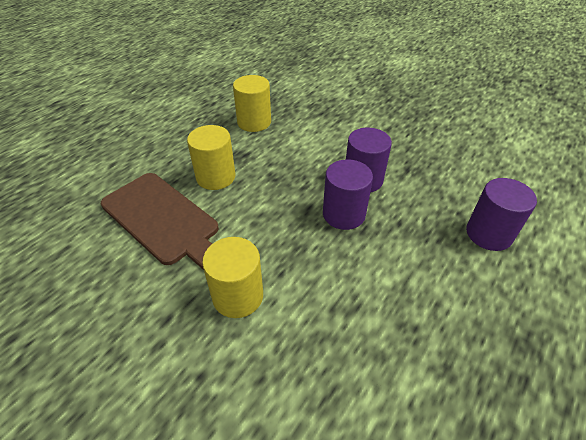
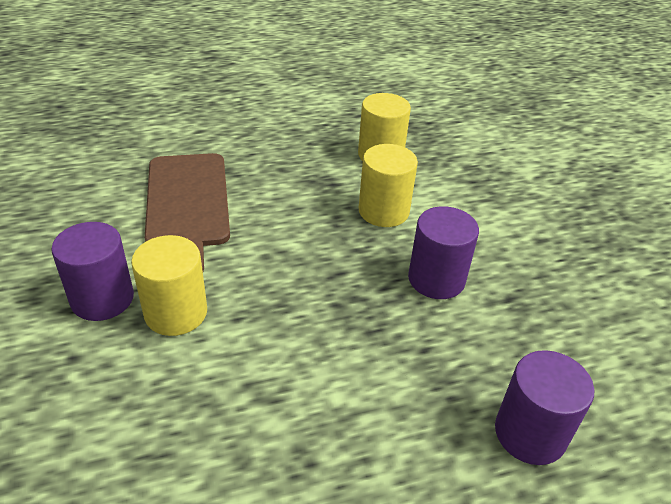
camera: 35 degrees right, 5 degrees down
(216, 177) = (278, 191): yellow cylinder -> yellow cylinder (383, 211)
(344, 214) = (369, 302): purple cylinder -> purple cylinder (102, 299)

